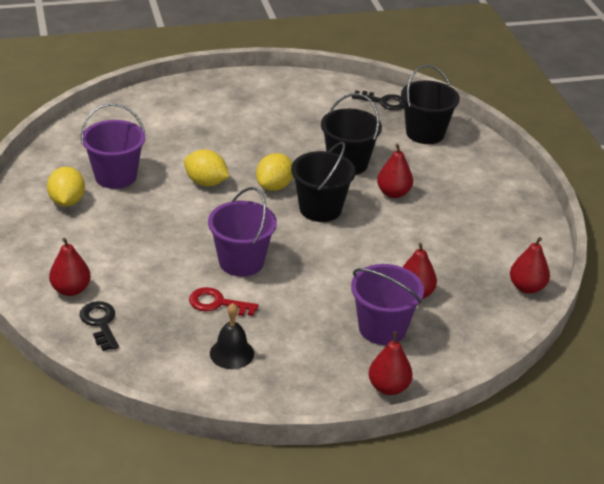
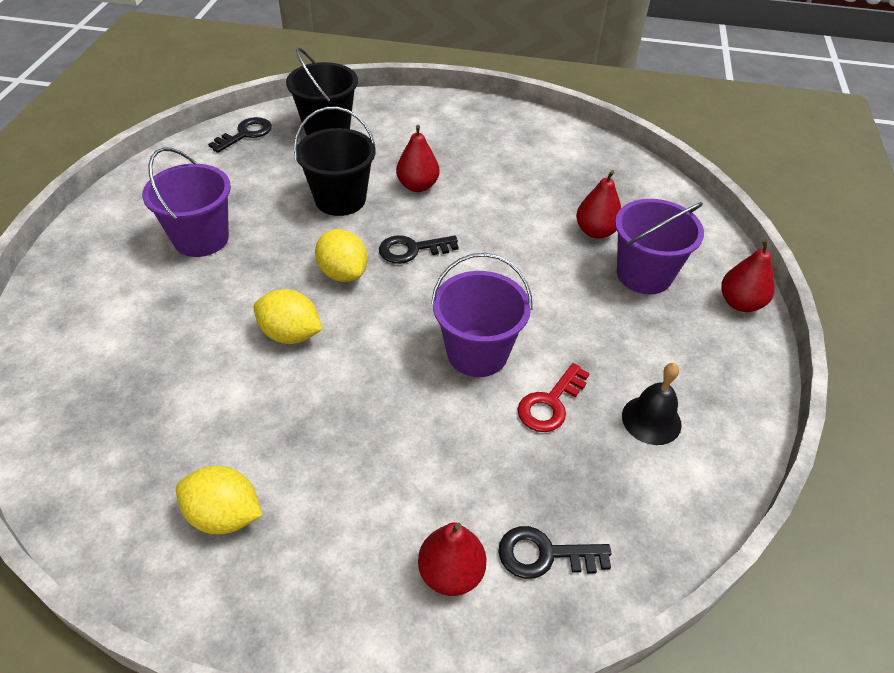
camera: 65 degrees left, 10 degrees up
(115, 176) = (204, 431): purple bucket -> purple bucket (201, 238)
(206, 182) = (290, 334): yellow lemon -> yellow lemon turned 60 degrees clockwise
(320, 209) = (412, 250): black bucket -> black key
(526, 287) = (613, 158): red pear -> none

